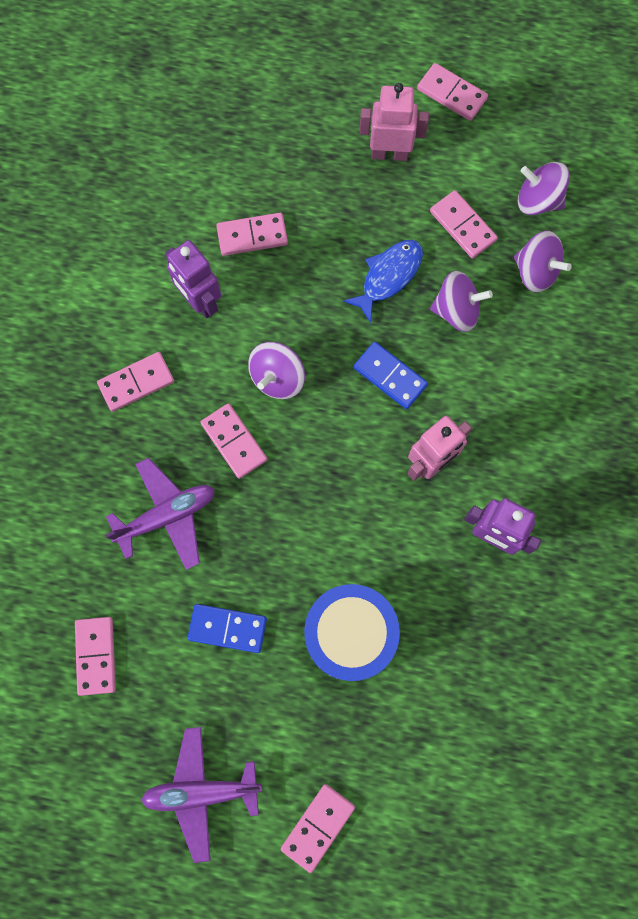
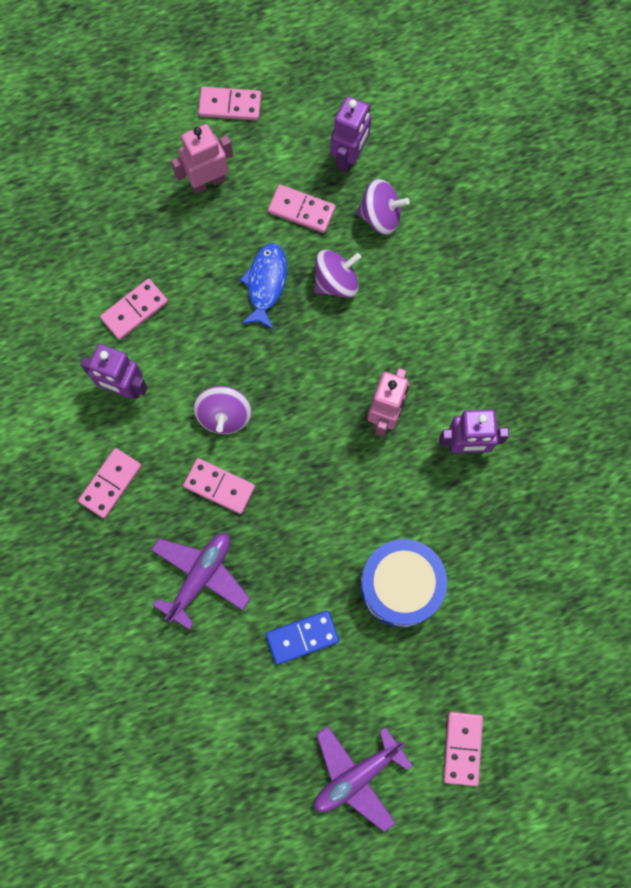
camera: 30 degrees left, 0 degrees up
(96, 656) = (210, 720): pink domino -> none
(390, 376) = (314, 364): blue domino -> none
(538, 200) = (349, 157): purple spinning top -> purple robot

